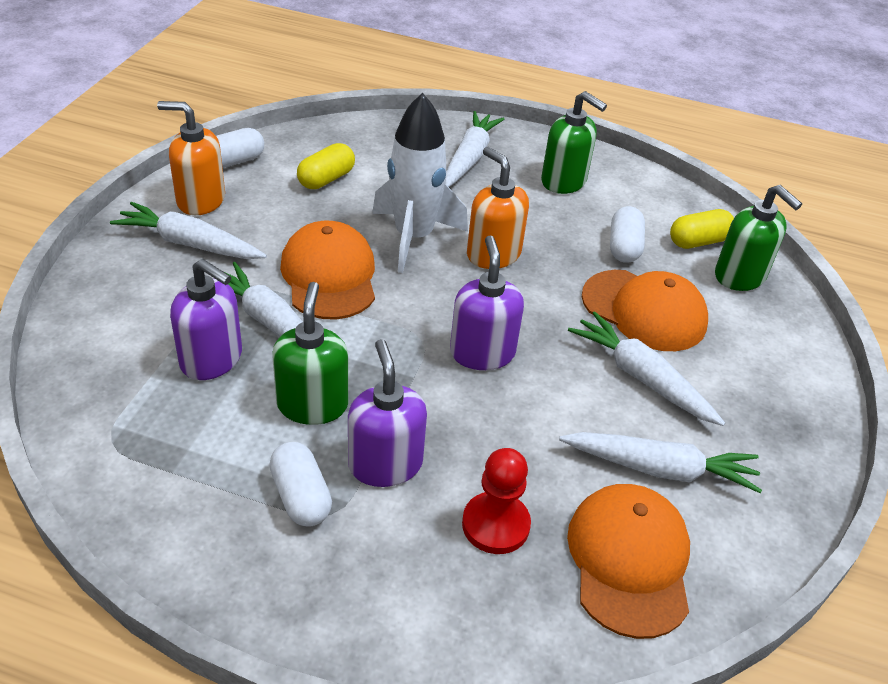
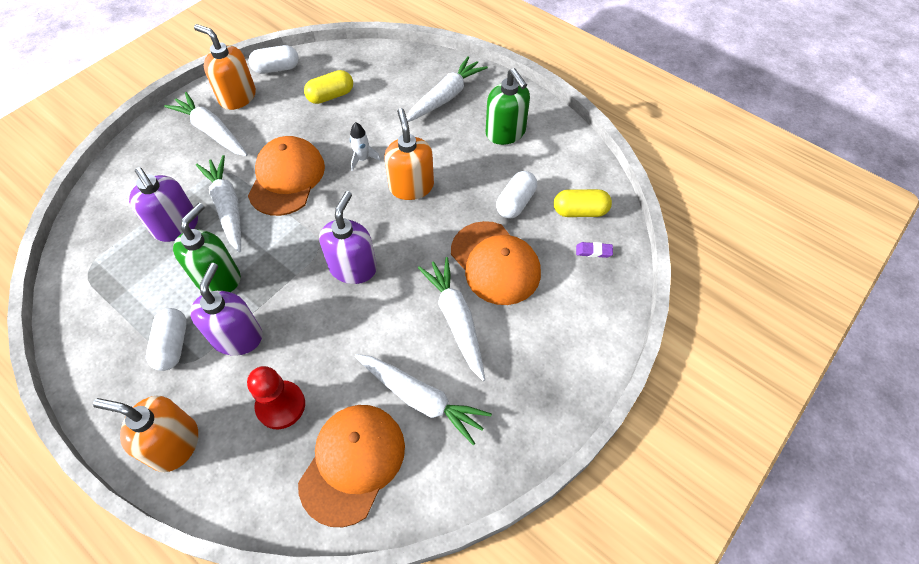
camera: 25 degrees right, 15 degrees up
(383, 611) = (174, 444): none -> orange soap dispenser
(413, 237) = (362, 159): white rocket -> white rocket, size x0.42
(740, 276) = (593, 251): green soap dispenser -> purple eraser

